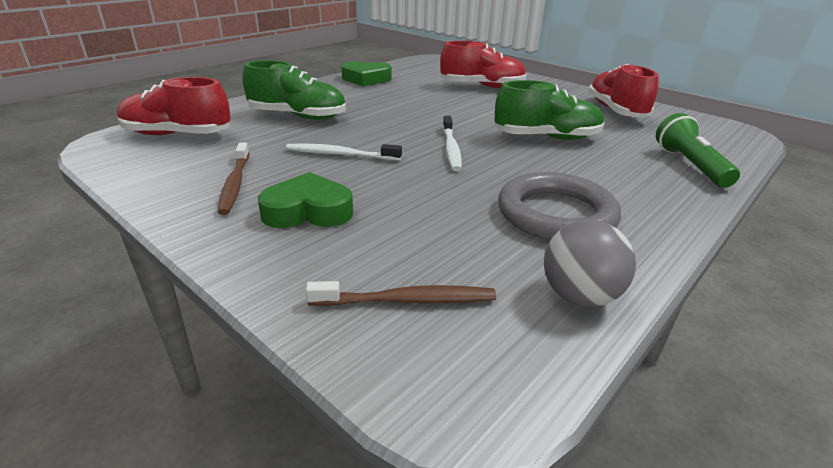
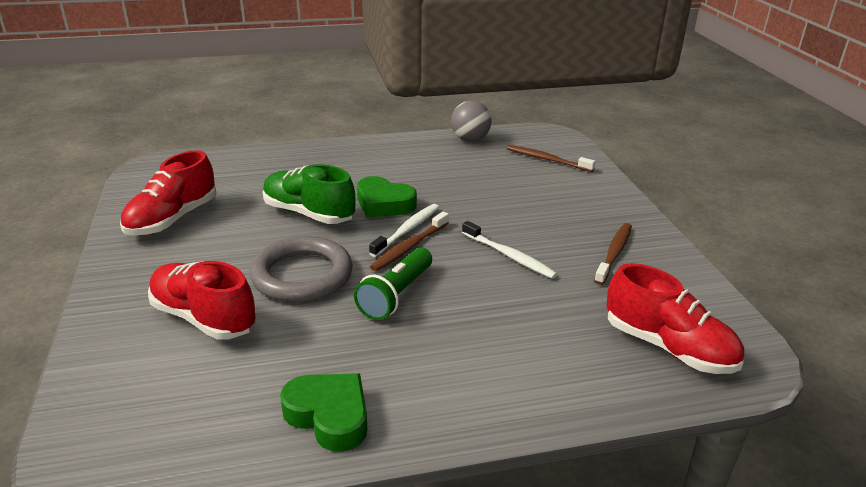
camera: 145 degrees left, 0 degrees up
(298, 116) = (512, 336): green shoe -> none
(308, 211) = (568, 214): green heart -> green heart (384, 204)
(430, 139) = (409, 247): none -> brown toothbrush
(556, 214) = (418, 166): grey ring -> grey ring (302, 275)
(690, 165) = (268, 161): green flashlight -> green flashlight (396, 295)

